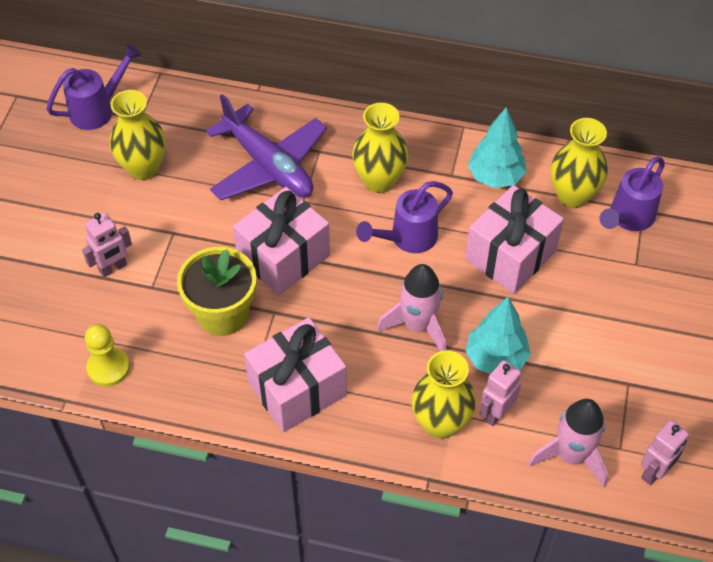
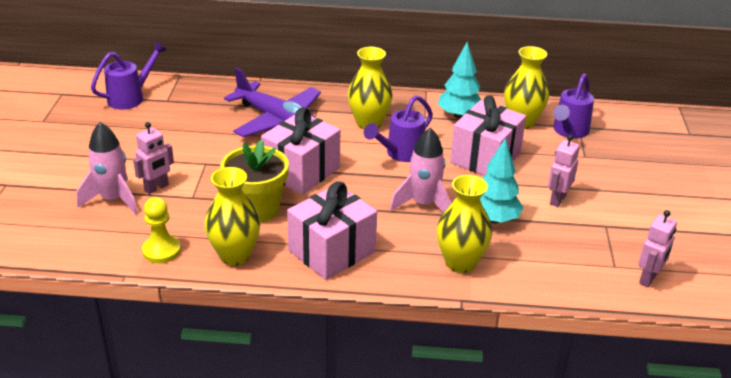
camera: 10 degrees left, 20 degrees down
(143, 168) = (174, 128): yellow vase -> yellow vase (235, 255)
(496, 413) = (505, 252): pink robot -> pink robot (557, 199)
(571, 456) = (576, 274): pink rocket -> pink rocket (113, 199)

